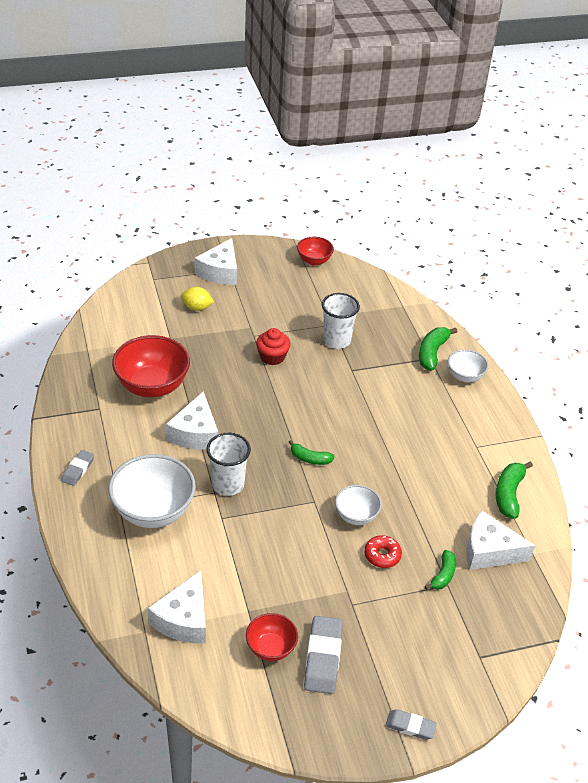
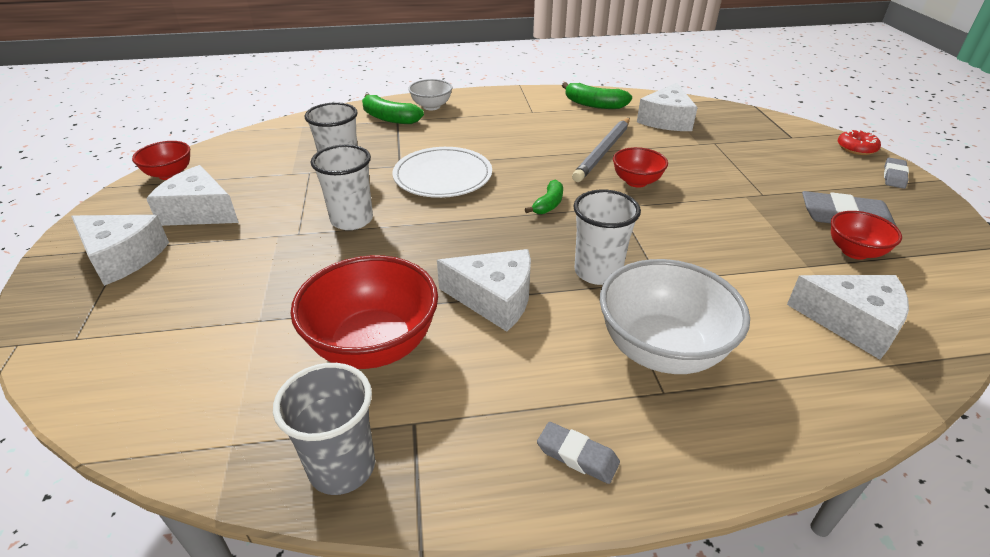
camera: 80 degrees left, 5 degrees down
(74, 388) = (342, 467): none -> grey cup
(197, 307) = (197, 286): yellow lemon -> none
(271, 287) = (199, 212): none -> white cheese
(272, 357) = (352, 220): red cupcake -> white cup
(339, 396) = (443, 176): none -> white plate
(356, 516) = (636, 182): white bowl -> red bowl
(382, 555) = (689, 172): red donut -> red donut (856, 148)
(405, 496) = (603, 152): none -> grey pencil
(443, 575) = (703, 143): green banana -> none

